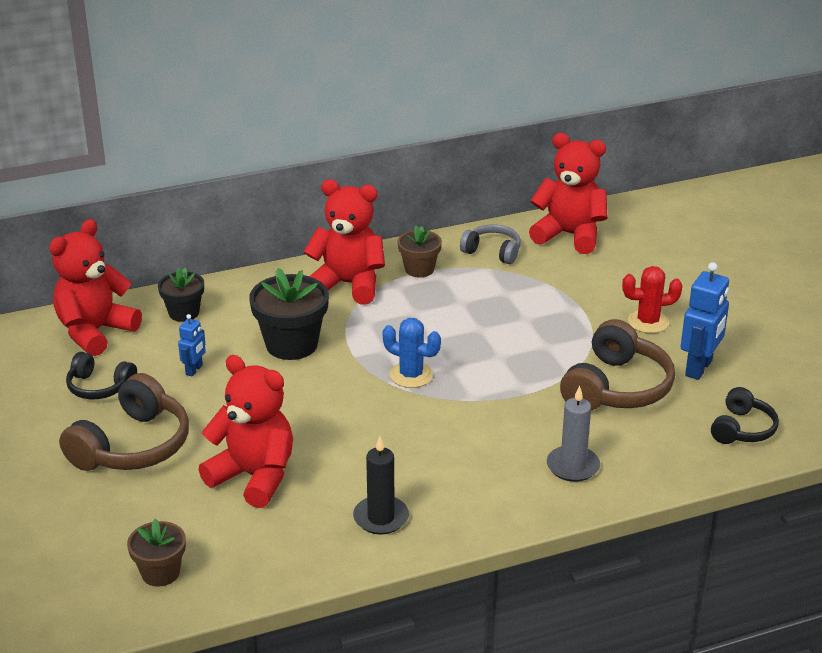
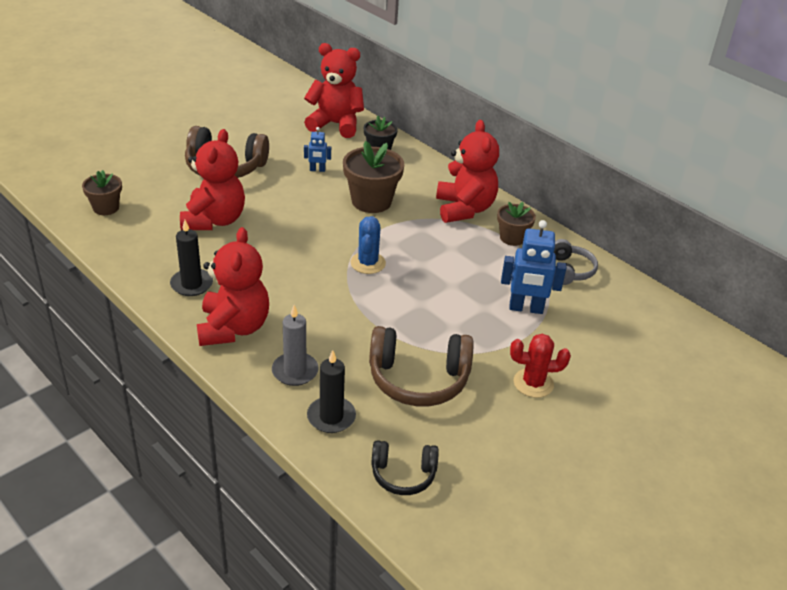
camera: 65 degrees right, 5 degrees up
(99, 387) = (279, 141): black headphones -> none
(291, 344) = (371, 201): black flower pot -> brown flower pot
(569, 235) = (634, 310): red teddy bear -> red teddy bear (233, 328)
(648, 322) = (533, 383): red cactus -> red cactus turned 60 degrees counterclockwise
(651, 456) = (331, 417): none -> black candle
(699, 368) = (482, 430): blue robot -> blue robot (526, 308)

